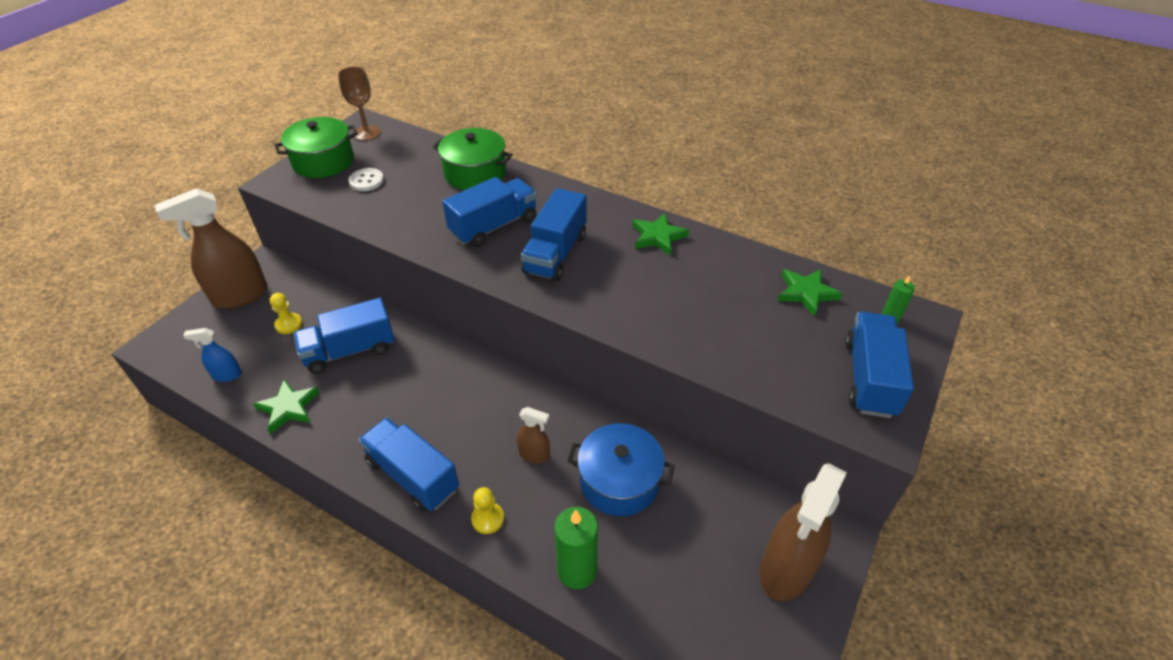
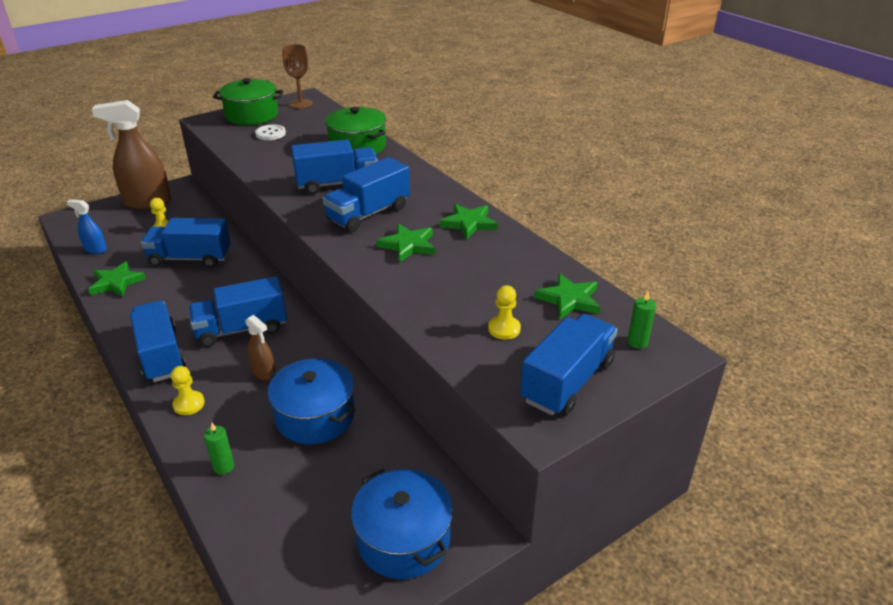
camera: 25 degrees right, 10 degrees down
(473, 414) = (241, 329): none -> blue truck
(577, 570) = (224, 467): green candle -> green candle, size x0.54
(623, 279) = (408, 245): none -> green star
(779, 343) = (504, 329): none -> yellow pawn
(786, 569) = (403, 539): brown spray bottle -> blue pot

